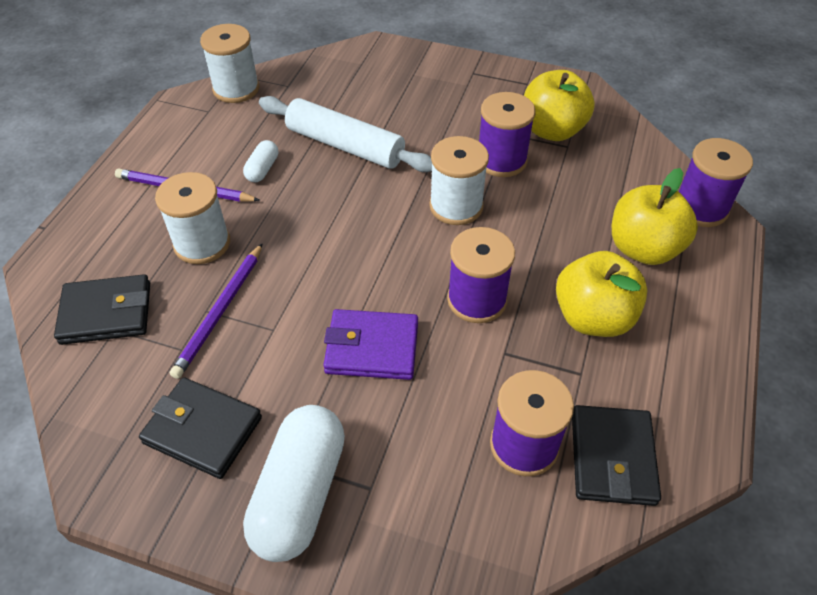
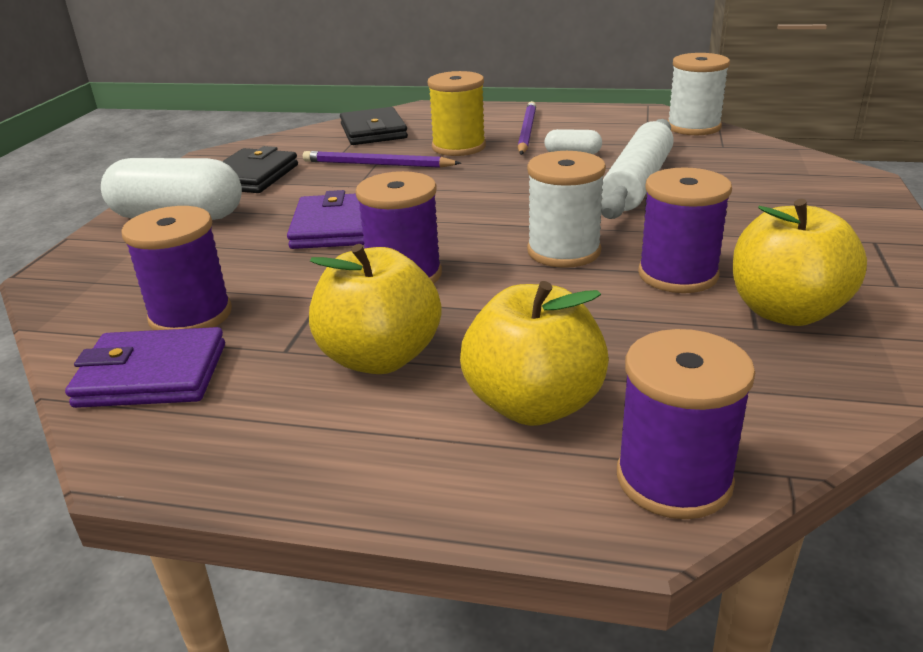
camera: 85 degrees right, 20 degrees down
(202, 243) = (458, 147): white spool -> yellow spool
(612, 458) = (152, 375): black wallet -> purple wallet

